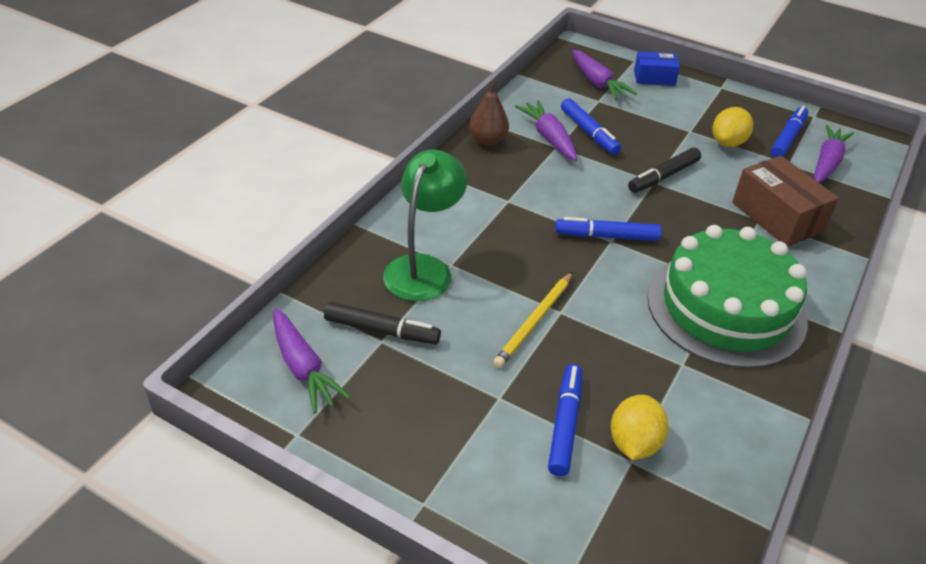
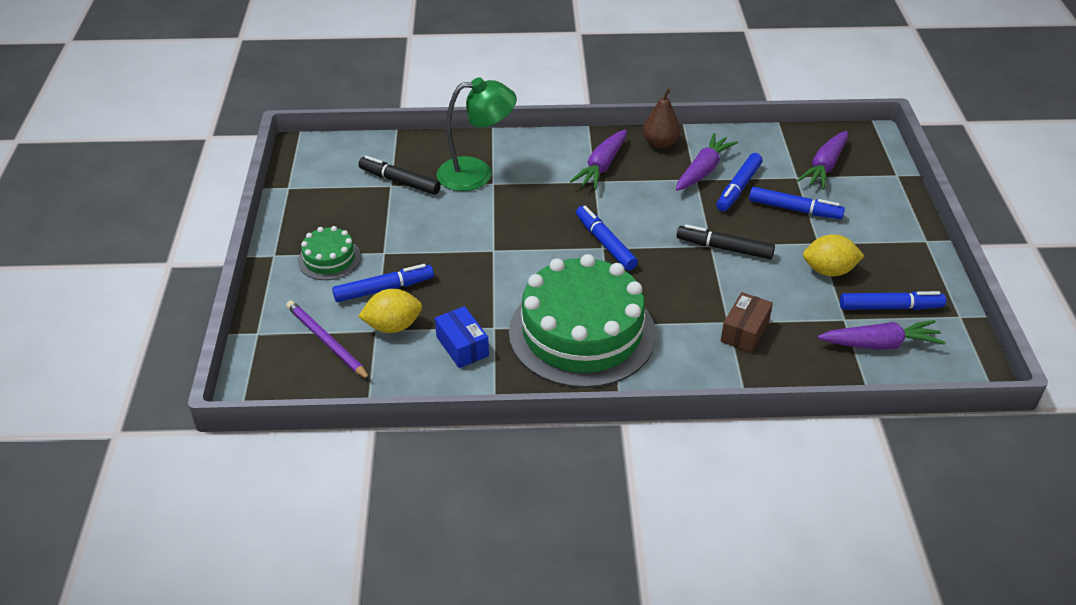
camera: 60 degrees right, 0 degrees up
(303, 368) = (340, 166): purple carrot -> purple carrot (601, 166)
(382, 330) = (399, 181): black marker -> black marker turned 135 degrees clockwise
(474, 451) = (329, 259): none -> green cake
(535, 321) = (471, 241): yellow pencil -> none
(626, 515) = (327, 342): none -> purple pencil
(640, 121) = (794, 209): none -> blue marker
(654, 78) = (881, 195): blue box -> blue box (462, 346)
(777, 217) = (744, 331): brown box -> brown box, size x0.61

